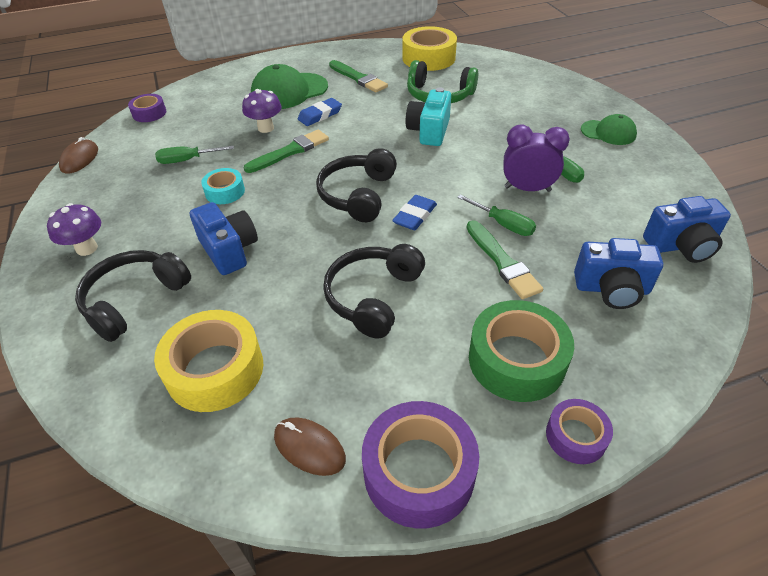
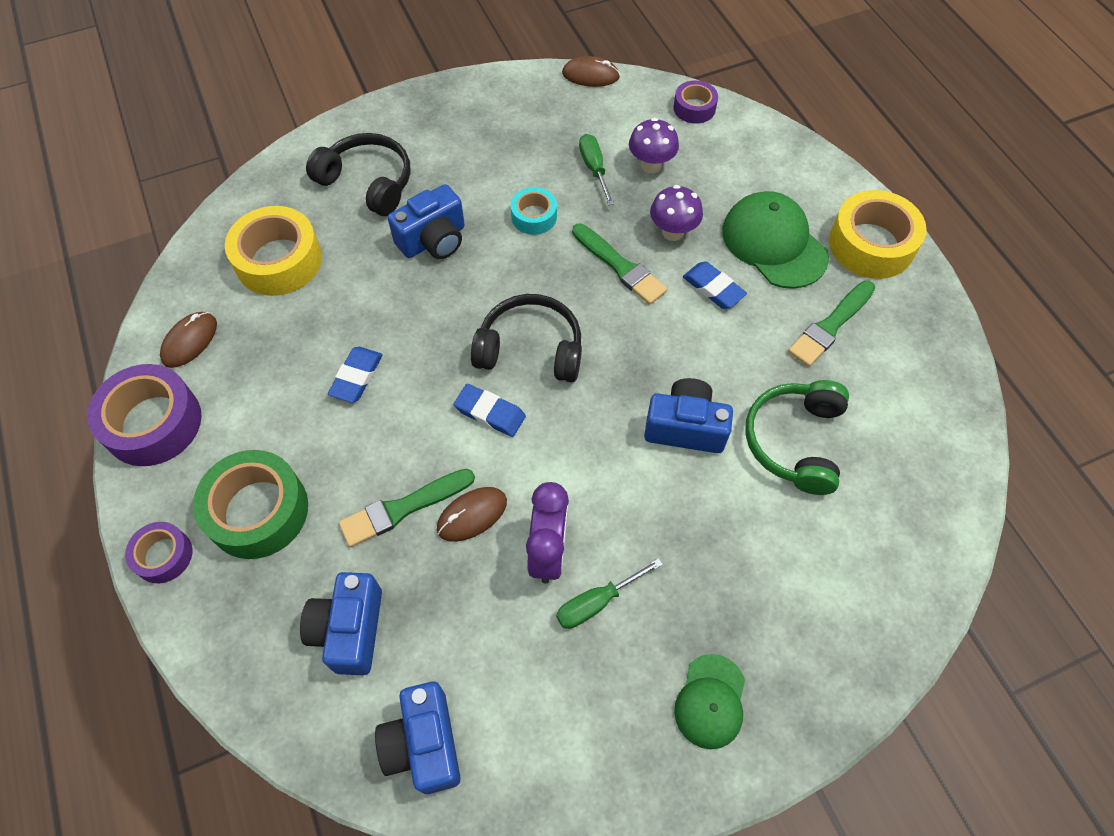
camera: 85 degrees right, 15 degrees up
(87, 248) = (441, 127): purple mushroom -> purple mushroom (651, 165)
(373, 297) = (356, 377): black headphones -> blue eraser
(428, 58) = (925, 425): yellow tape -> yellow tape (871, 244)
(429, 131) = (685, 427): turquoise camera -> blue camera
(503, 224) = (472, 515): green screwdriver -> brown mouse

